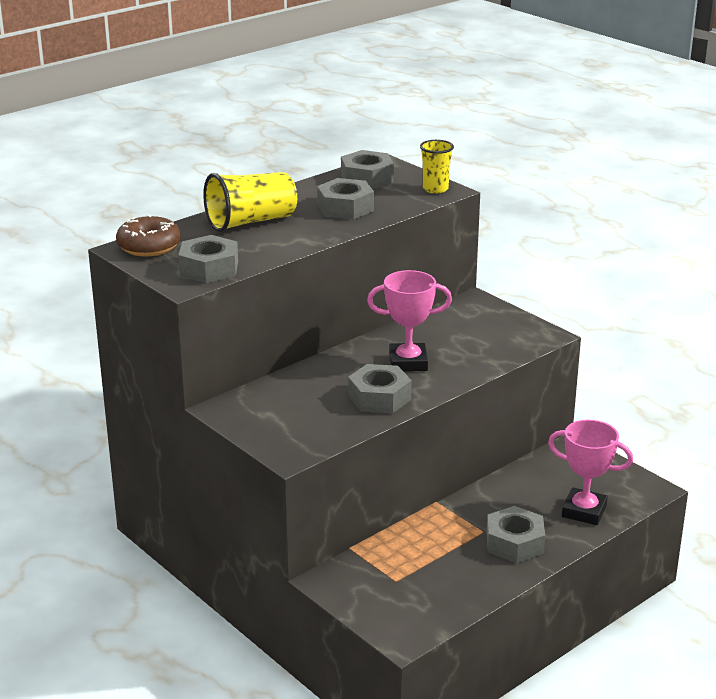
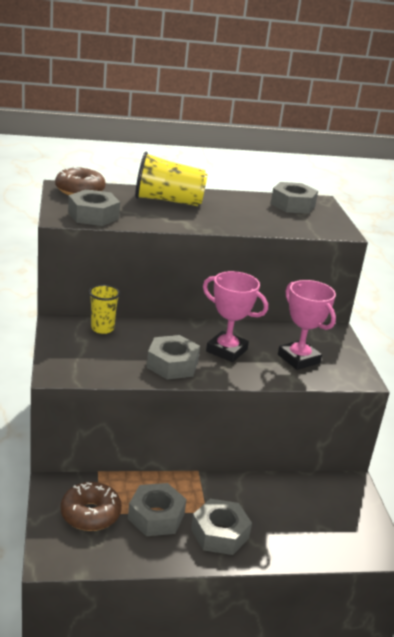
camera: 30 degrees right, 0 degrees up
(345, 208) = (247, 216): grey nut -> grey nut (156, 516)
(389, 586) = (90, 514): none -> brown donut
(435, 189) = (334, 228): yellow cup -> yellow cup (102, 328)
(584, 511) = (304, 539): pink trophy -> pink trophy (298, 359)

